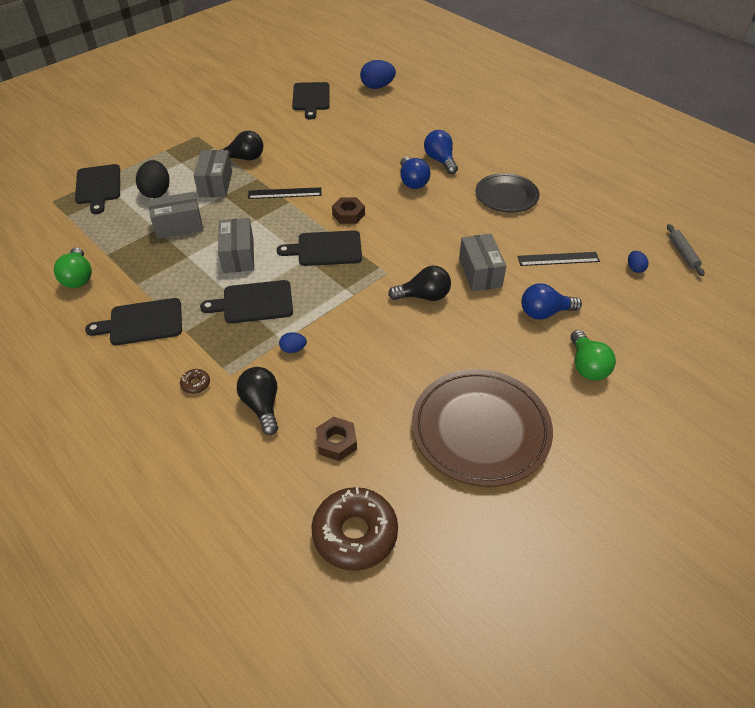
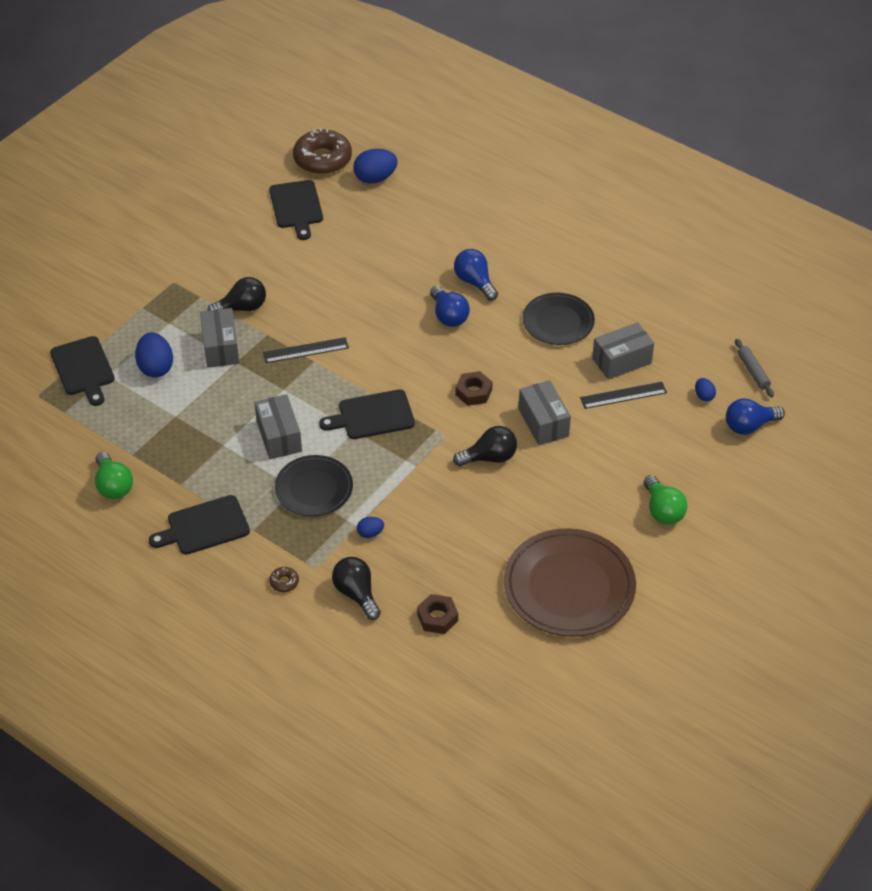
camera: 10 degrees left, 0 degrees up
(156, 192) = (156, 367): black egg -> blue egg
(178, 225) = (198, 408): grey box -> grey box (621, 361)
(254, 302) = (314, 488): black cutting board -> black plate
(348, 214) = (386, 369): brown nut -> brown nut (473, 392)
(355, 534) = (474, 693): brown donut -> brown donut (322, 159)
(544, 312) = (615, 459): blue light bulb -> blue light bulb (749, 426)

